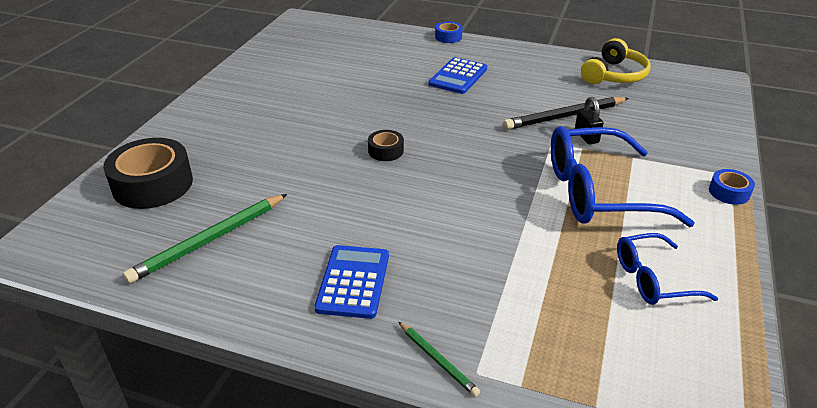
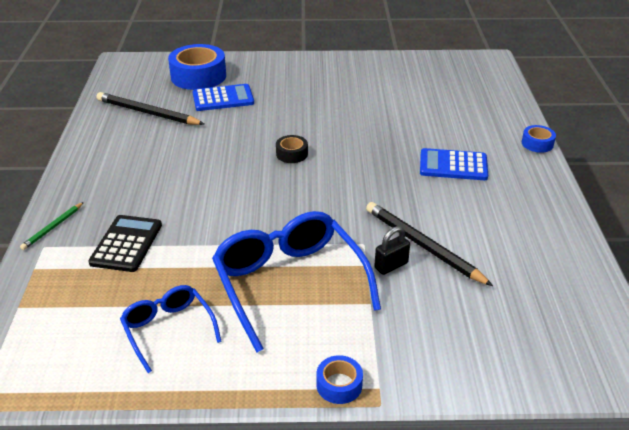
camera: 70 degrees right, 0 degrees up
(153, 184) = (198, 76): black tape -> blue tape
(209, 240) = (148, 113): green pencil -> black pencil
(353, 282) = (122, 176): blue calculator -> blue calculator (223, 98)
(499, 294) = (126, 244): none -> black calculator
(614, 75) = (555, 274): yellow headphones -> none

